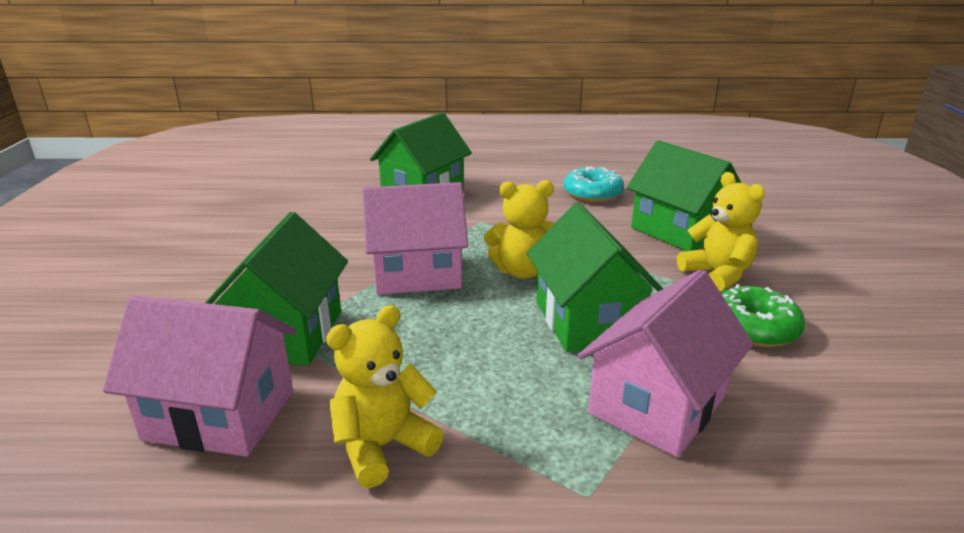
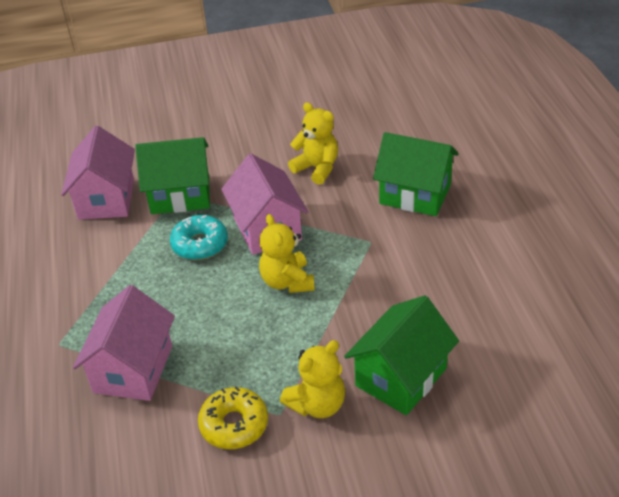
camera: 80 degrees right, 15 degrees up
(383, 446) = (88, 262): yellow teddy bear -> yellow teddy bear (317, 168)
(587, 321) = (223, 327): green house -> none
(592, 194) = (468, 306): turquoise donut -> turquoise donut (200, 244)
(657, 405) = (133, 369): pink house -> pink house turned 75 degrees clockwise
(753, 328) = (234, 424): green donut -> yellow donut

